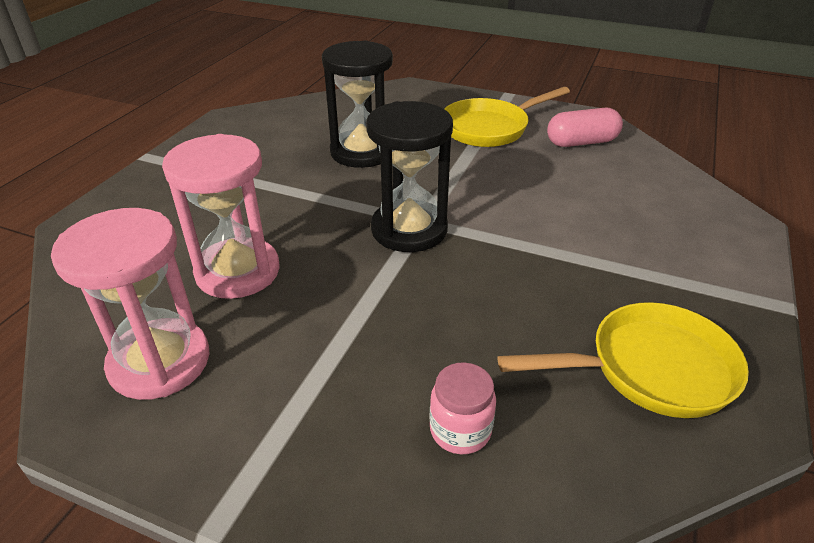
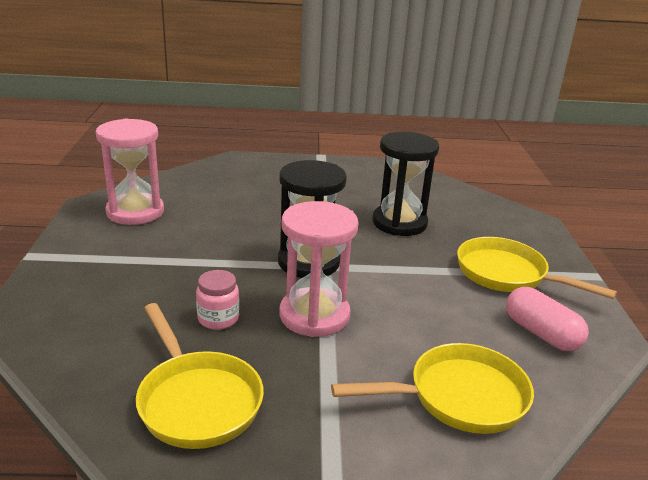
camera: 65 degrees right, 10 degrees down
(238, 271) = (221, 213): pink hourglass -> pink hourglass (314, 315)
(460, 430) = (109, 317): pink jar -> pink jar (218, 319)
(659, 205) = (459, 397): none -> yellow pan

